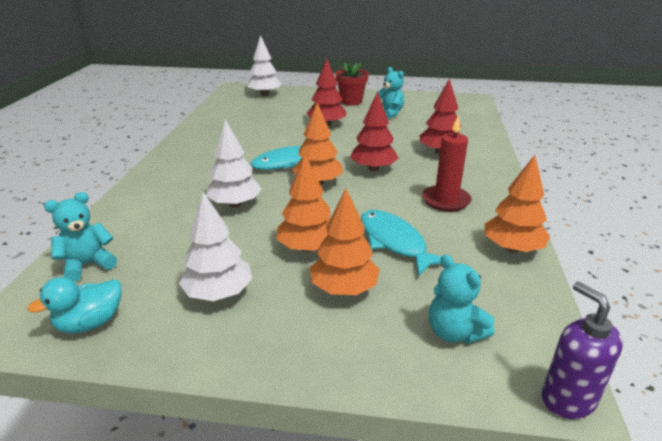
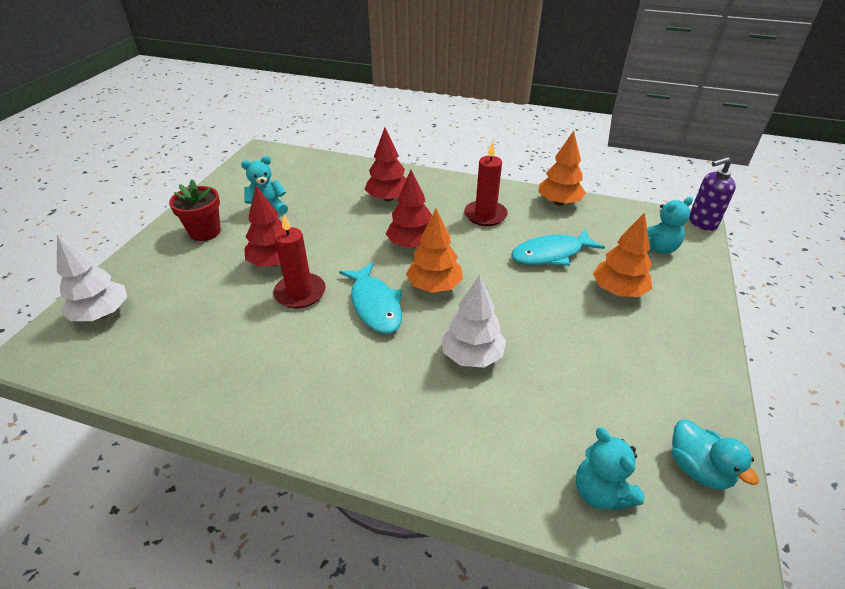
camera: 80 degrees left, 10 degrees up
(219, 293) = (636, 368): white tree -> none
(295, 137) = (300, 293): none -> red candle
(307, 248) = (560, 305): orange tree -> none

